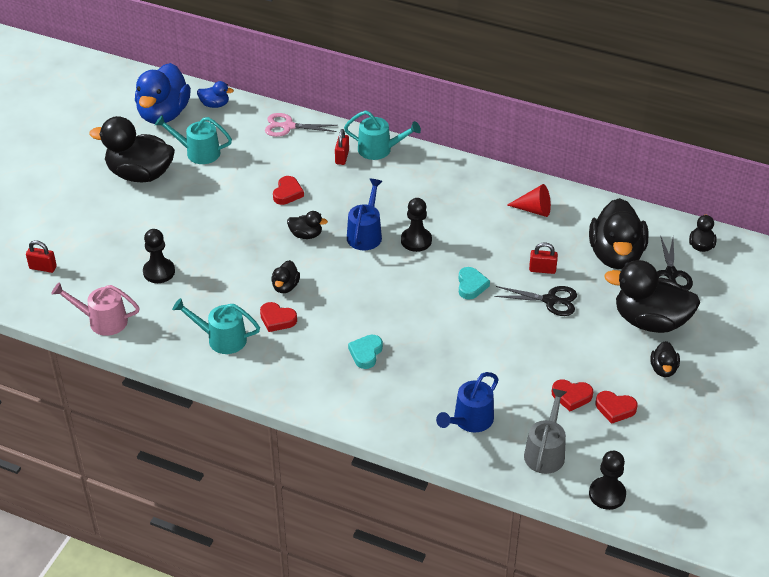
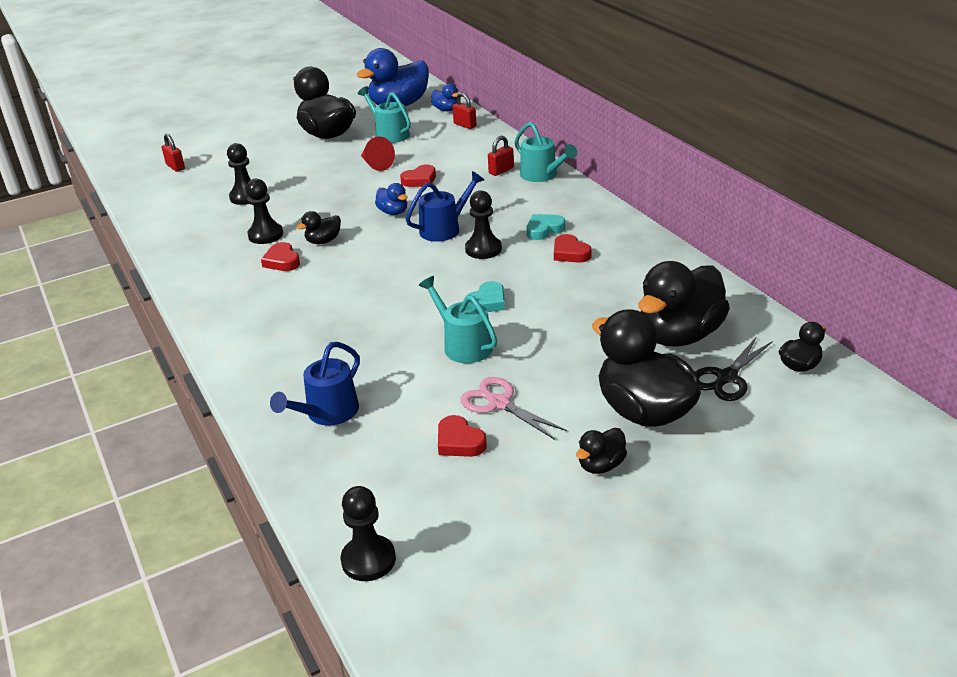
camera: 40 degrees right, 10 degrees down
(102, 321) = (160, 213): pink watering can -> none
(221, 339) = (220, 257): turquoise watering can -> turquoise watering can (463, 345)
(230, 301) = (265, 235): none -> black pawn
(288, 126) = (484, 138): pink scissors -> pink scissors (499, 403)
(306, 235) = (393, 212): black duck -> blue duck
(366, 353) = (315, 315): turquoise heart -> turquoise heart (544, 230)
(469, 420) = (327, 413): blue watering can -> blue watering can turned 45 degrees counterclockwise
(534, 210) = (635, 266): red cone -> red cone (376, 164)
(542, 269) = (578, 317): red padlock -> red padlock (465, 125)
(545, 452) = (361, 480): grey watering can -> none
(550, 300) = (552, 346): black scissors -> none
(615, 409) = (492, 477): red heart -> red heart (570, 253)

